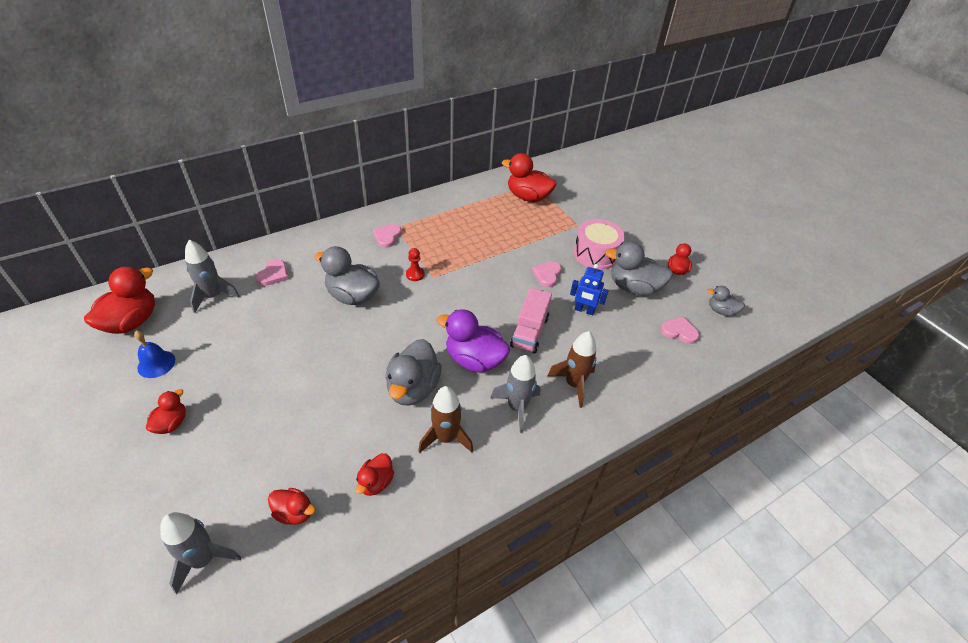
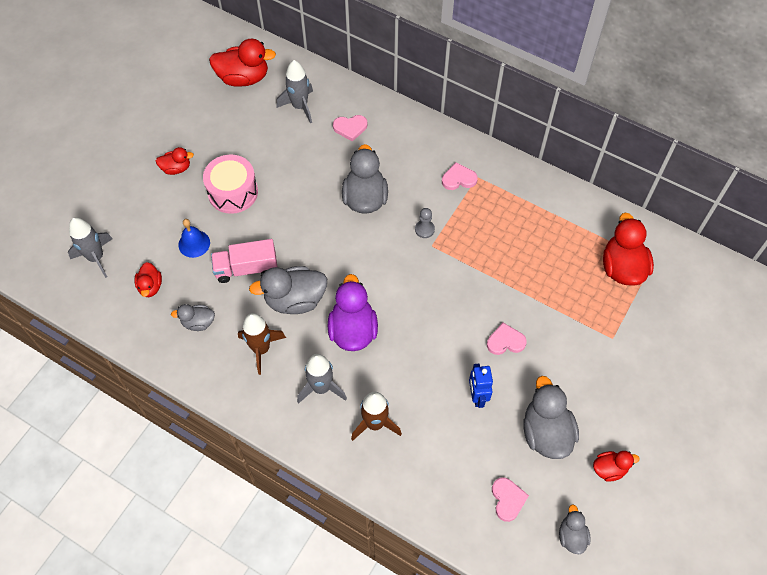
camera: 65 degrees right, 15 degrees up
(156, 364) = (217, 122): blue bell -> blue bell (194, 243)
(376, 482) = (198, 322): red duck -> grey duck
(415, 274) = (424, 229): red pawn -> grey pawn
(529, 332) = (415, 359): pink truck -> pink truck (246, 268)
(596, 254) = (574, 375): pink drum -> pink drum (233, 192)

